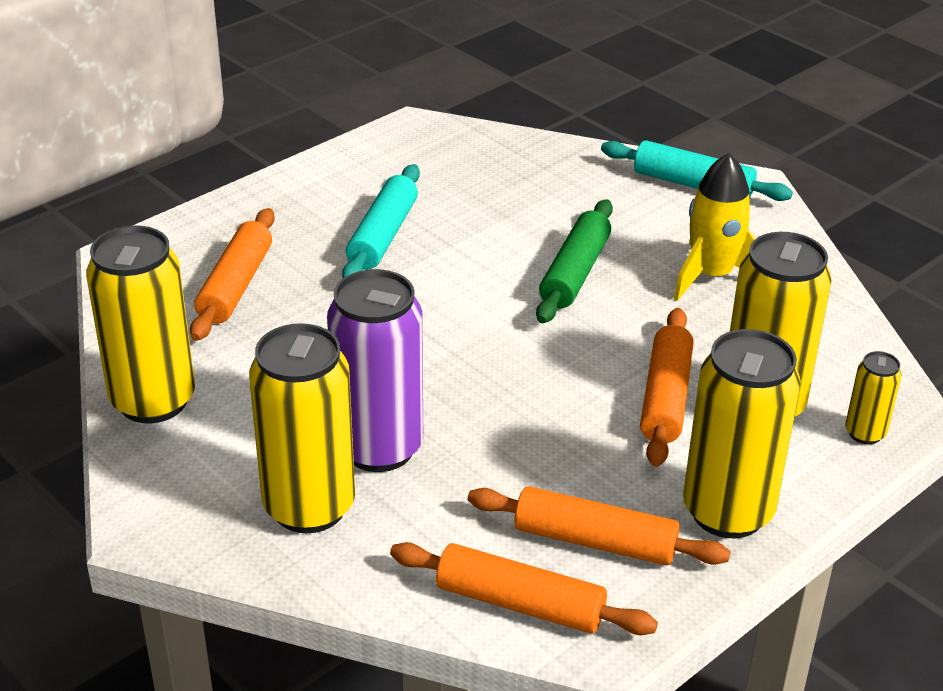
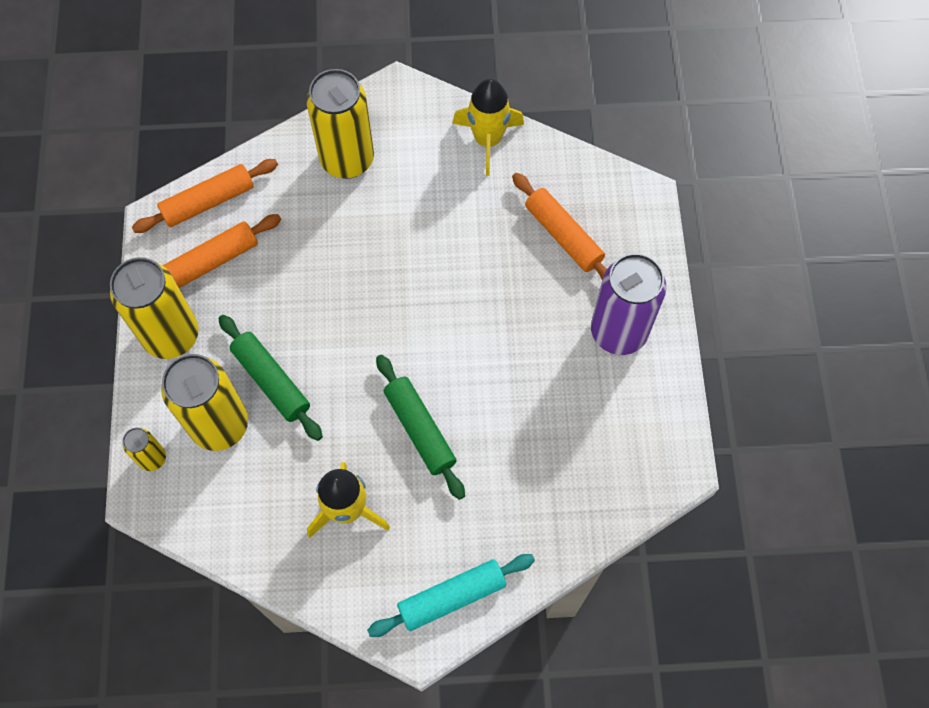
camera: 130 degrees right, 30 degrees up
(153, 401) = (488, 140): yellow can -> yellow rocket
(379, 448) = (360, 215): purple can -> purple can (618, 332)
(383, 236) = (552, 348): turquoise rolling pin -> none
(665, 398) = (271, 381): orange rolling pin -> green rolling pin

